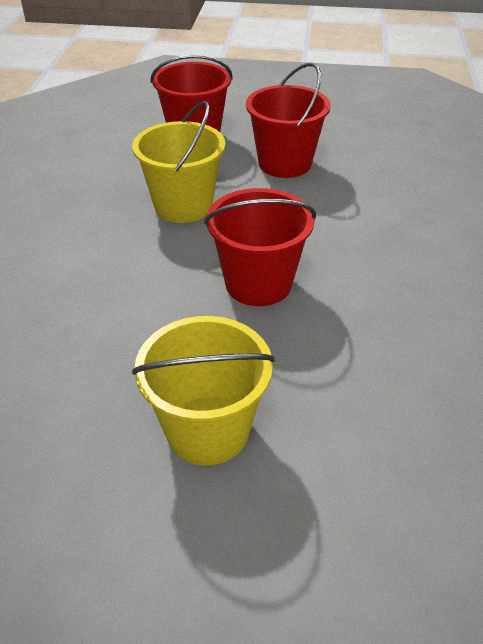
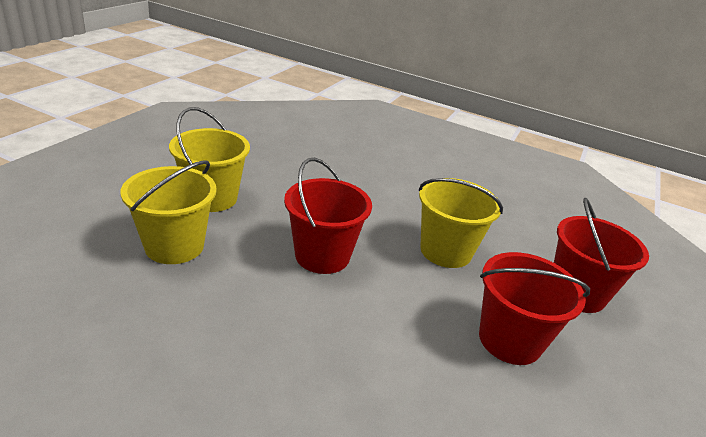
camera: 105 degrees right, 10 degrees down
(342, 412) = (174, 246): none -> yellow bucket

